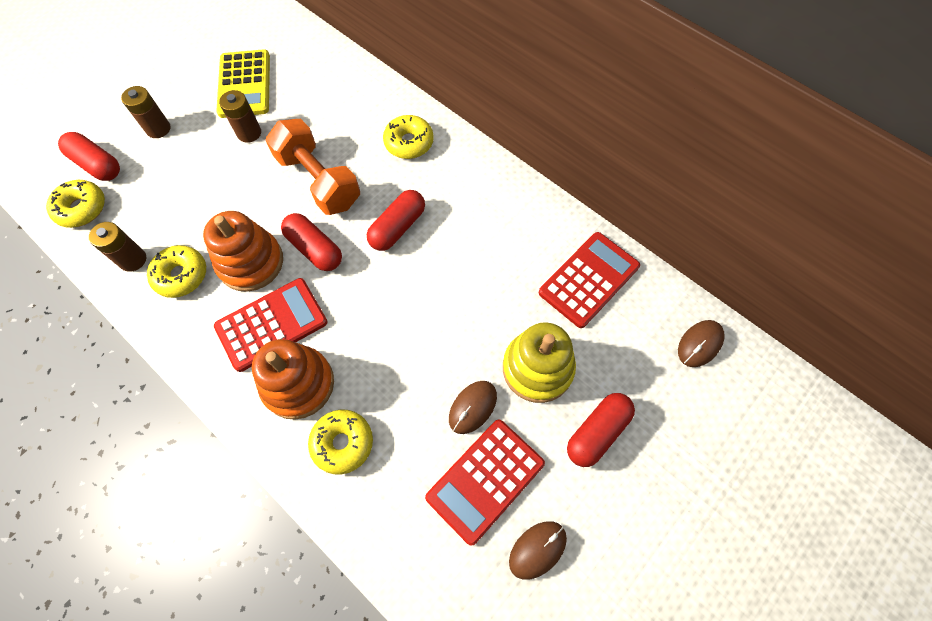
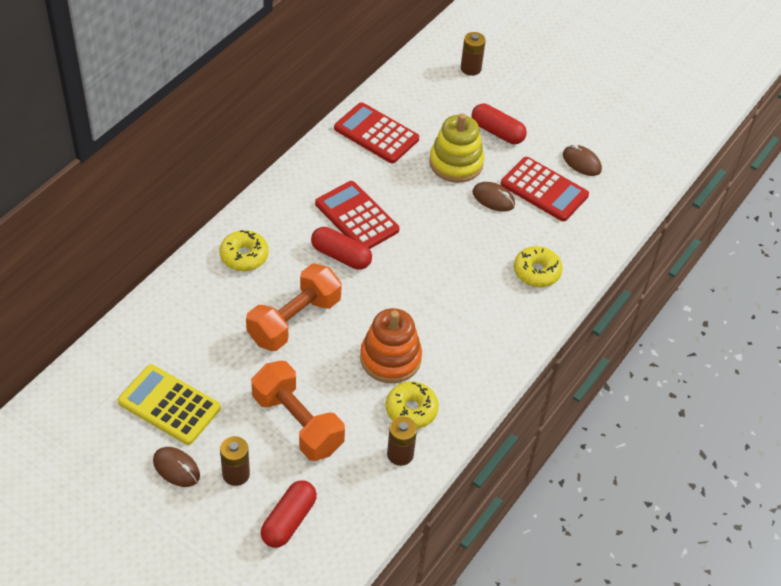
camera: 100 degrees left, 15 degrees down
(81, 208) = (346, 518): yellow donut -> none
(196, 176) = (297, 423): none -> orange dumbbell
(245, 84) = (169, 405): yellow calculator -> yellow calculator turned 135 degrees counterclockwise
(249, 133) = (238, 388): brown battery -> brown battery (470, 68)
(271, 324) = (448, 332): red calculator -> red calculator (356, 217)
(298, 384) = (496, 306): orange stacking toy -> none
(314, 249) = (370, 313): red capsule -> none
(700, 344) = (421, 77): brown mouse -> brown mouse (176, 468)

